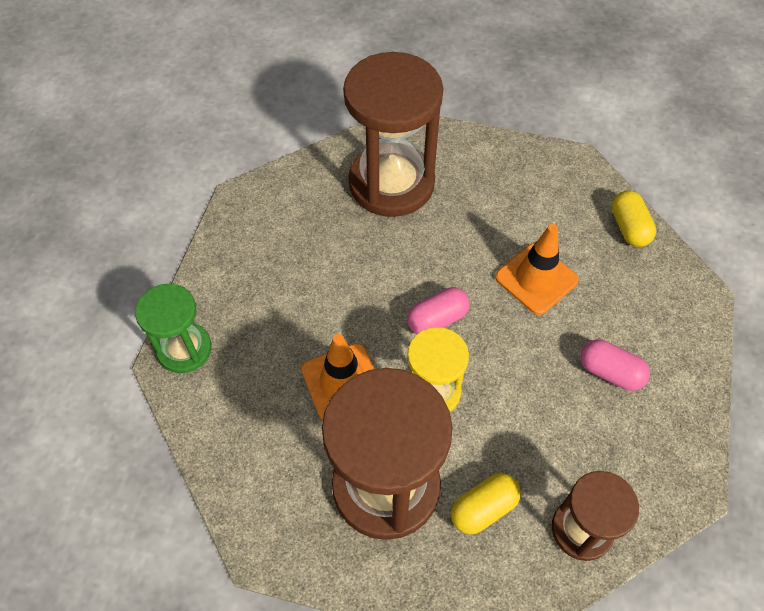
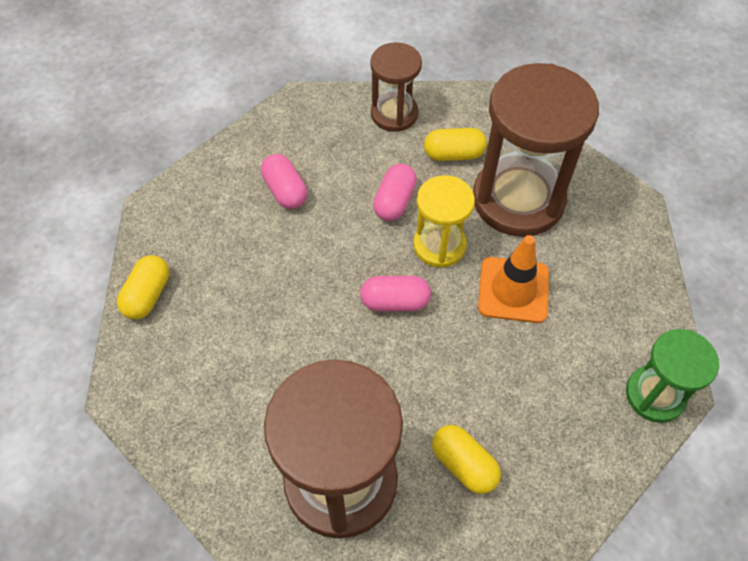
camera: 150 degrees left, 0 degrees up
(313, 230) = (464, 464): none -> yellow capsule
(503, 416) = (394, 201): none -> pink capsule
(536, 279) = (277, 292): orange traffic cone -> none

